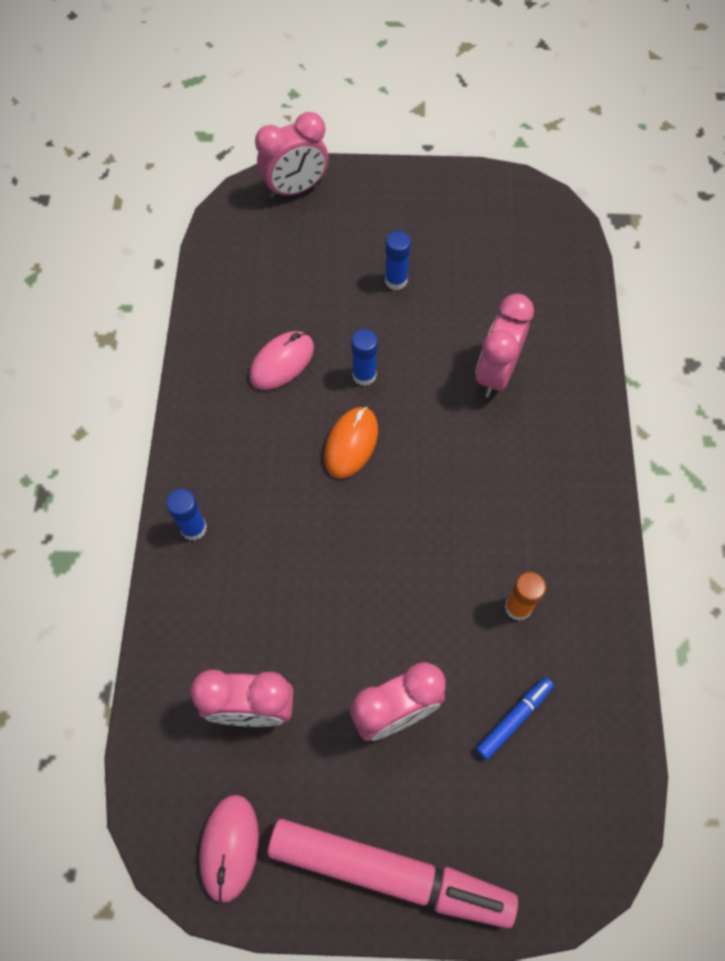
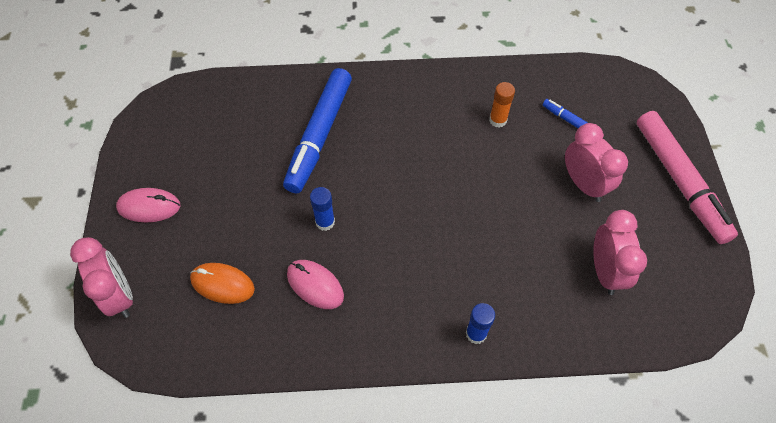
camera: 95 degrees left, 5 degrees down
(229, 847) = (696, 273): pink mouse -> pink mouse (149, 207)
(351, 444) = (388, 226): orange mouse -> orange mouse (222, 284)
(390, 873) = (679, 181): pink marker -> pink marker turned 150 degrees clockwise
(396, 281) = (231, 206): blue glue stick -> none
(496, 373) = (319, 135): pink clock -> blue marker

